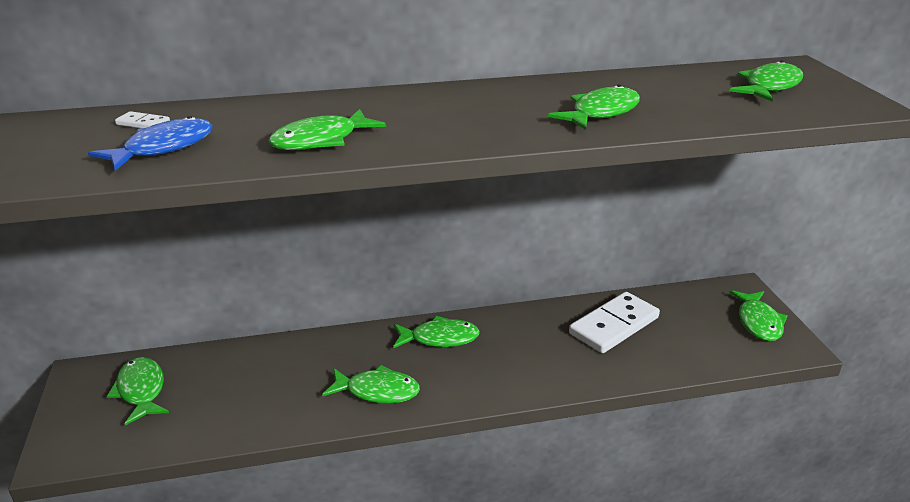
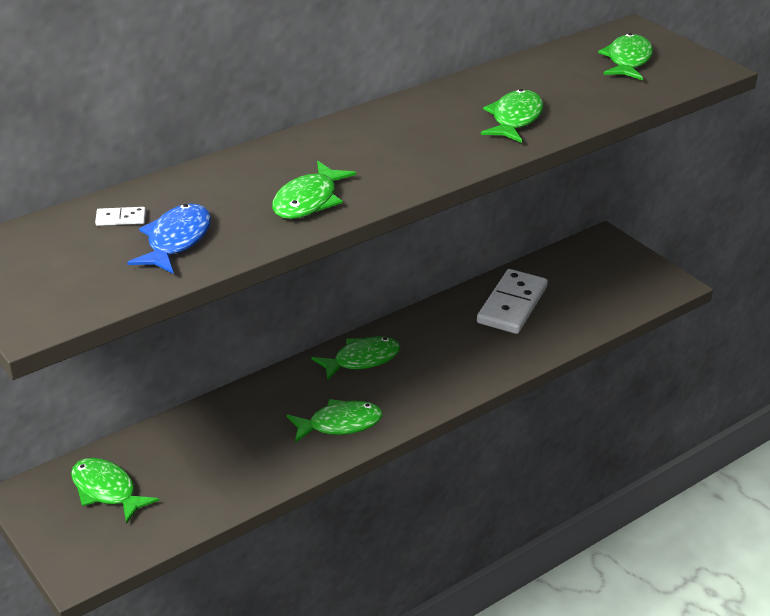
camera: 25 degrees left, 5 degrees up
(758, 322) = (632, 269): green fish -> none

